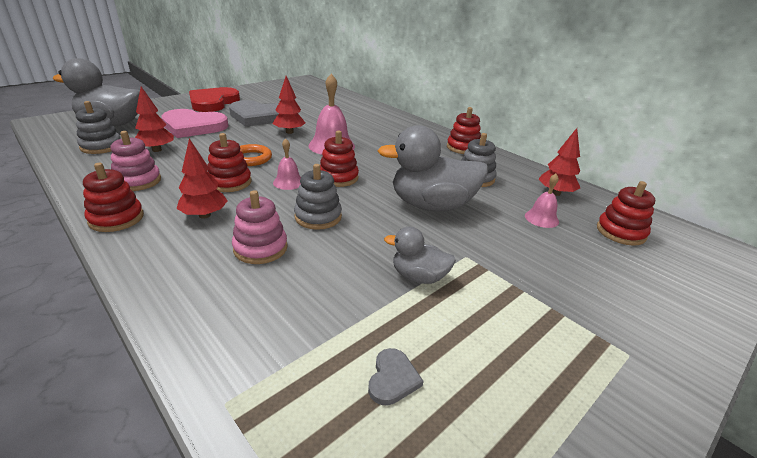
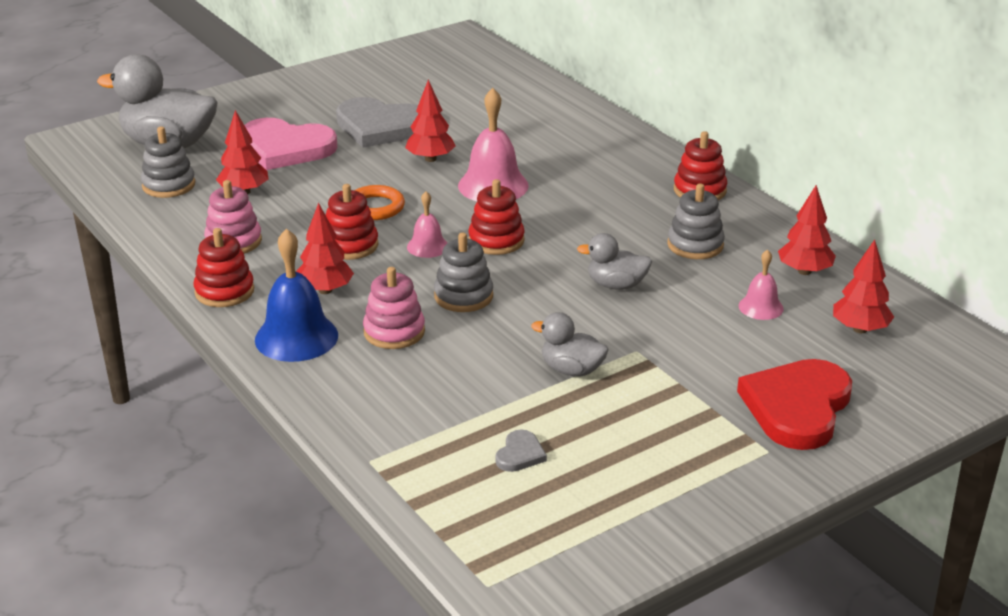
camera: 10 degrees right, 0 degrees up
(170, 256) = (296, 337): none -> blue bell
(213, 102) = (307, 96): red heart -> red heart (797, 407)
(432, 205) = (616, 285): grey duck -> grey duck, size x0.53
(620, 232) = (860, 329): red stacking toy -> red tree

